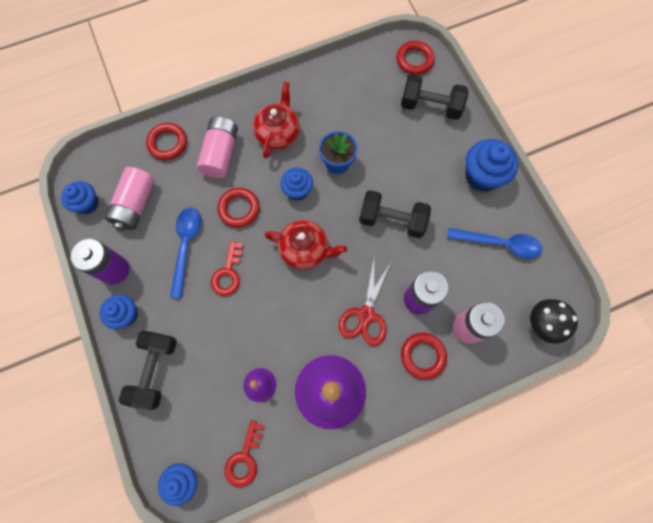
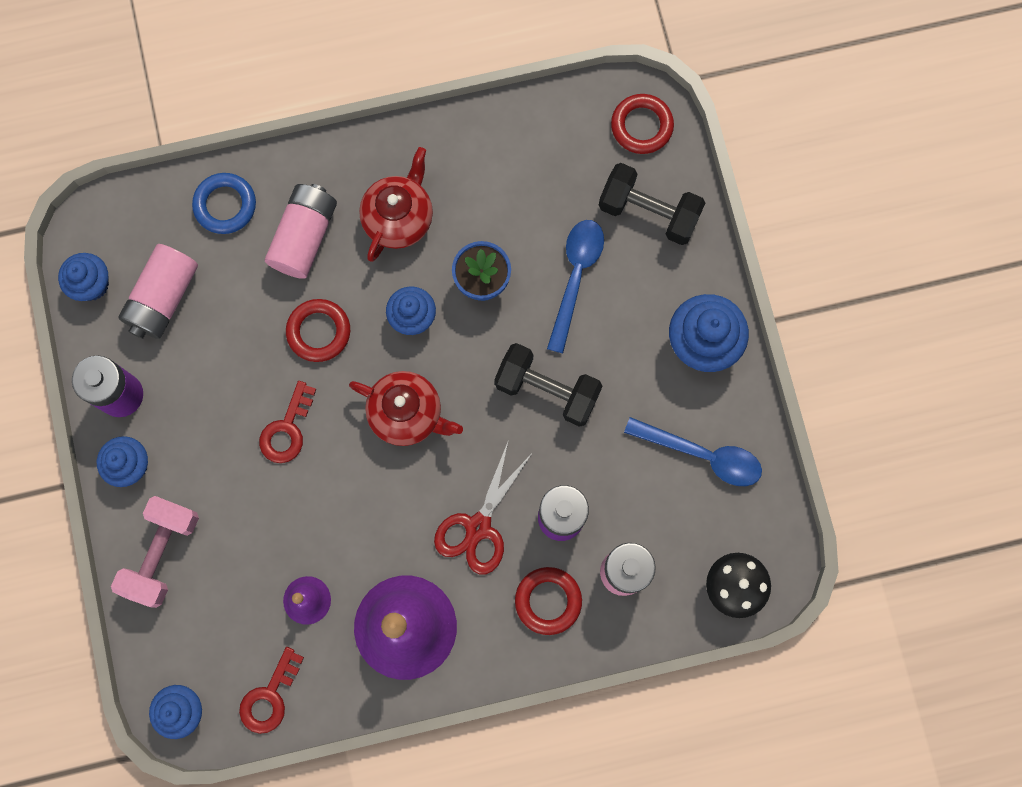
camera: 10 degrees right, 5 degrees up
(155, 370) = (162, 553): black dumbbell -> pink dumbbell
(168, 143) = (225, 205): red ring -> blue ring
(186, 246) = (231, 377): blue spoon -> blue spoon (575, 277)

